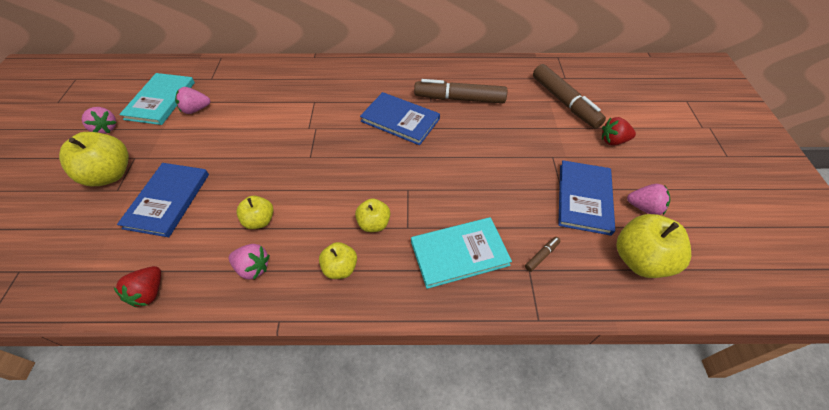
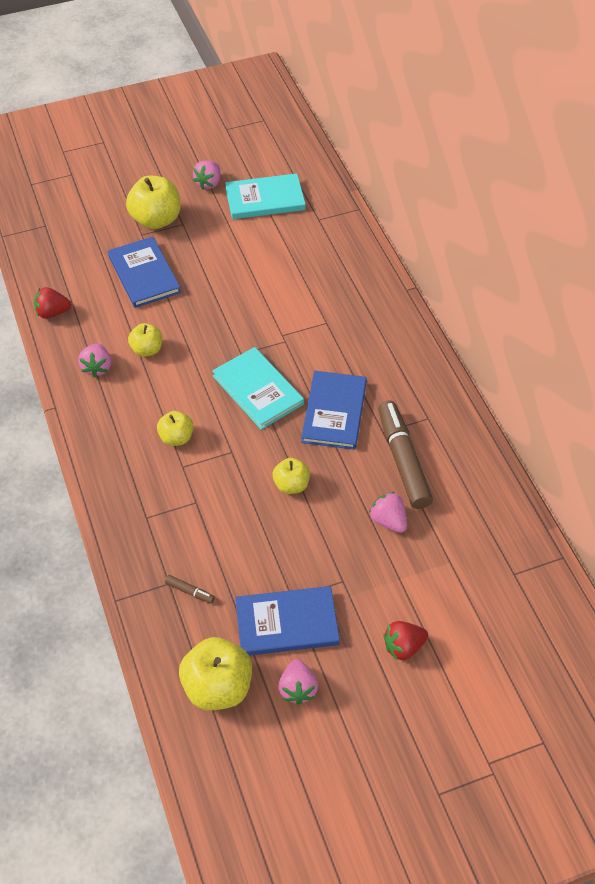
camera: 70 degrees right, 0 degrees up
(168, 200) = (144, 274): blue book -> blue book turned 75 degrees clockwise
(196, 109) = (265, 232): pink strawberry -> pink strawberry (388, 521)
(340, 268) = (118, 430): yellow apple -> yellow apple (291, 485)
(459, 253) = (167, 518): turquoise book -> turquoise book (258, 390)
(564, 102) = (457, 580): brown marker -> none
(613, 141) = (403, 647): red strawberry -> red strawberry turned 90 degrees counterclockwise

